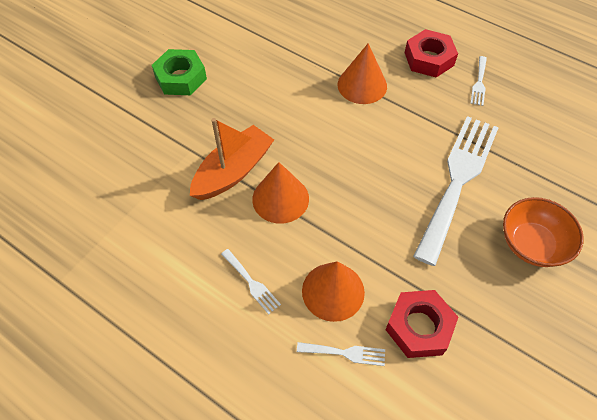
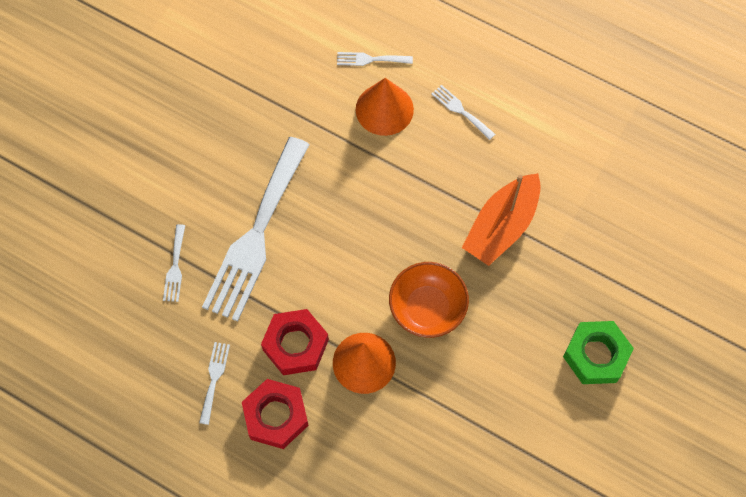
camera: 175 degrees right, 10 degrees up
(280, 198) = (445, 198): orange cone -> none
(419, 327) = (306, 85): red nut -> red nut (295, 345)
(527, 160) = (175, 267): none -> white fork
(532, 244) = (190, 169): orange bowl -> orange bowl (427, 308)

